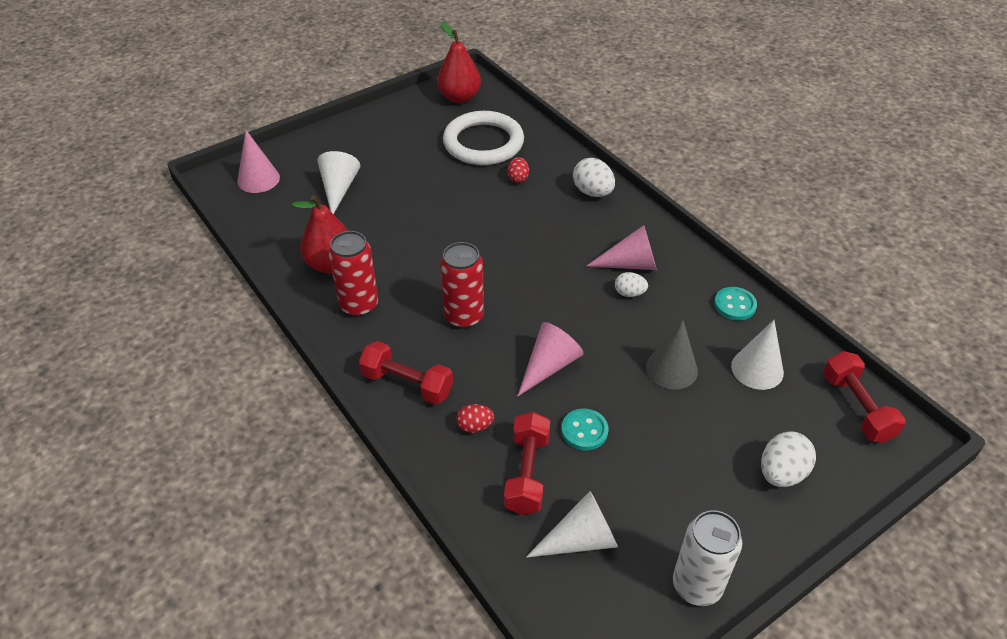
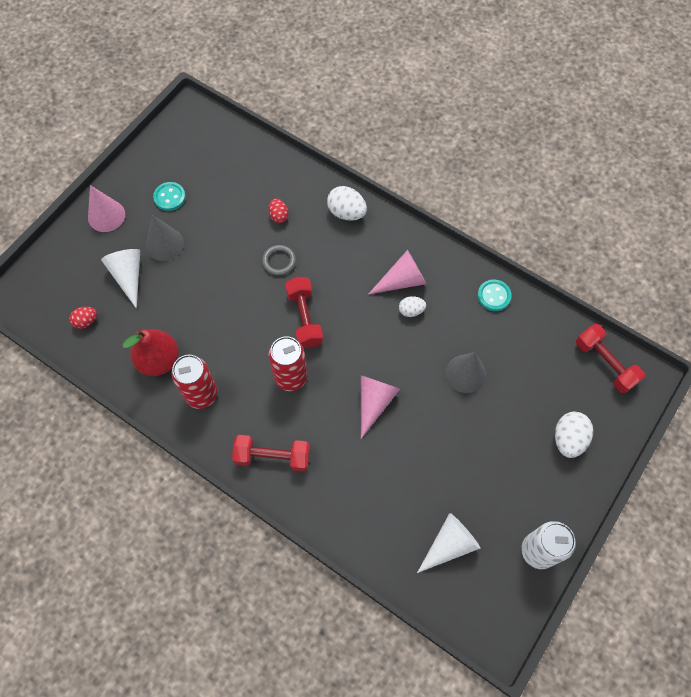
camera: 20 degrees left, 20 degrees up
(258, 179) = (50, 288): pink cone -> pink cone (106, 216)
(389, 173) = (164, 244): none -> grey cone
(459, 97) = (190, 134): red pear -> none
(475, 426) = (339, 477): red egg -> red egg (86, 321)
(483, 143) = (233, 184): white ring -> none
(500, 214) = (279, 261): none -> grey ring
(527, 473) = (393, 504): red dumbbell -> red dumbbell (304, 318)
(584, 431) = (421, 452): turquoise button -> turquoise button (170, 197)
(757, 369) = (527, 352): white cone -> none

